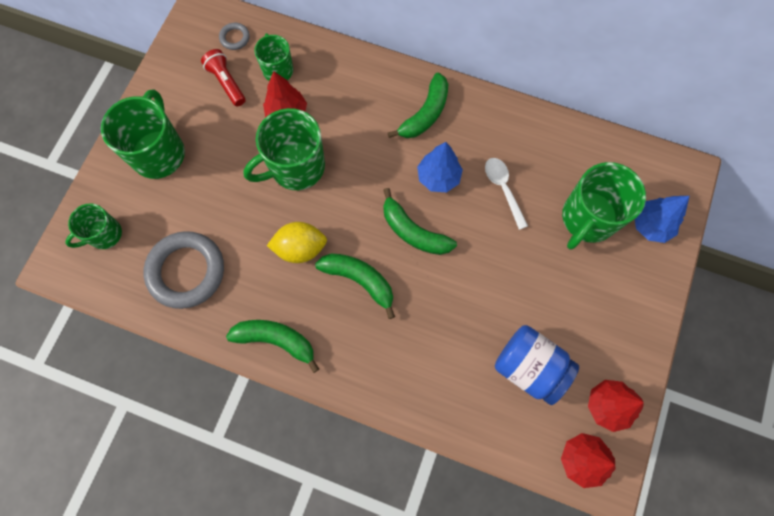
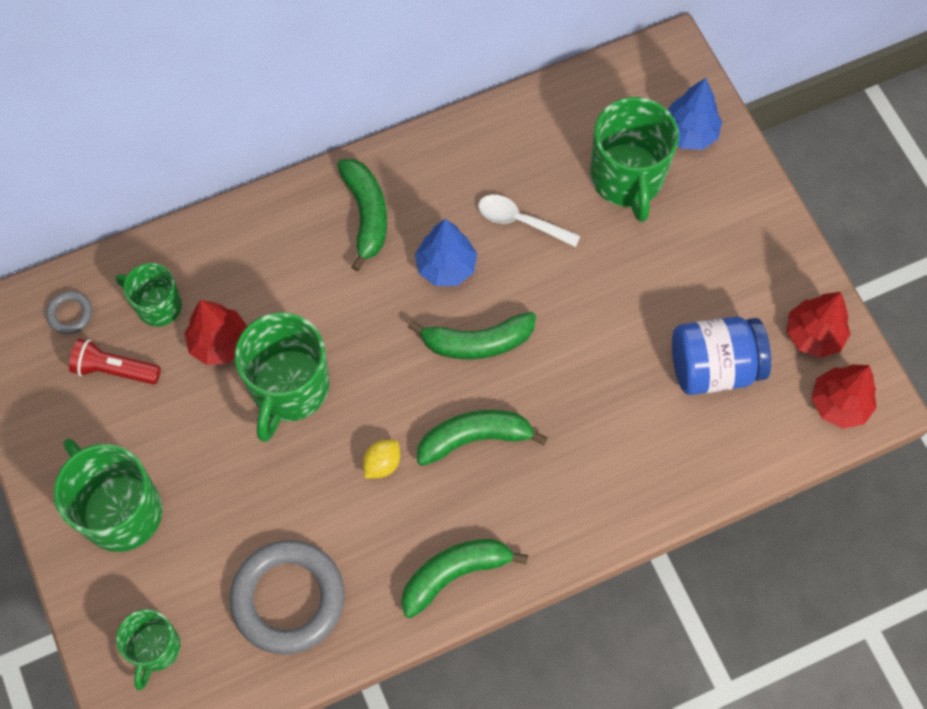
camera: 45 degrees left, 5 degrees down
(300, 248) = (382, 464): yellow lemon -> yellow lemon, size x0.60

